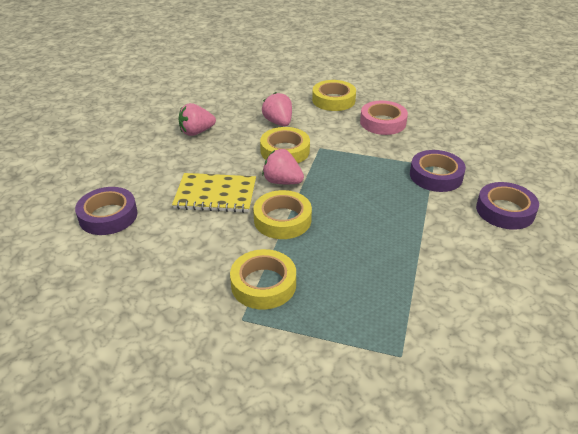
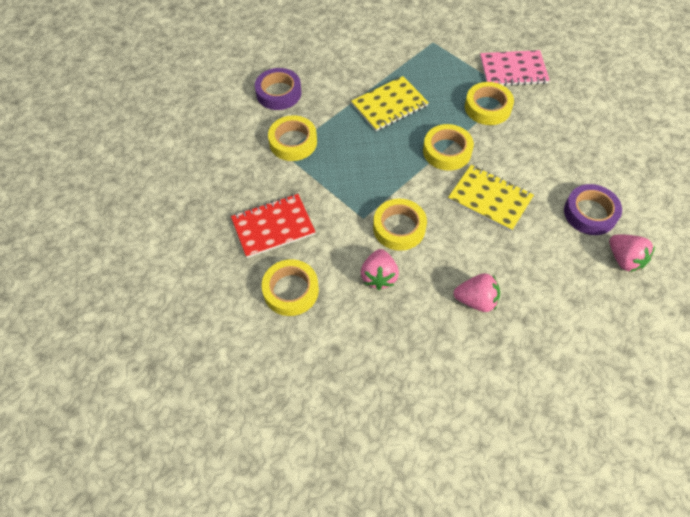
camera: 150 degrees left, 20 degrees up
(255, 356) = (513, 70): none -> pink notebook
(282, 181) = (424, 190): pink strawberry -> pink strawberry (624, 259)
(380, 242) = (389, 105): none -> yellow notebook
(383, 122) = (273, 227): pink tape -> red notebook
(436, 176) = (293, 142): purple tape -> yellow tape

